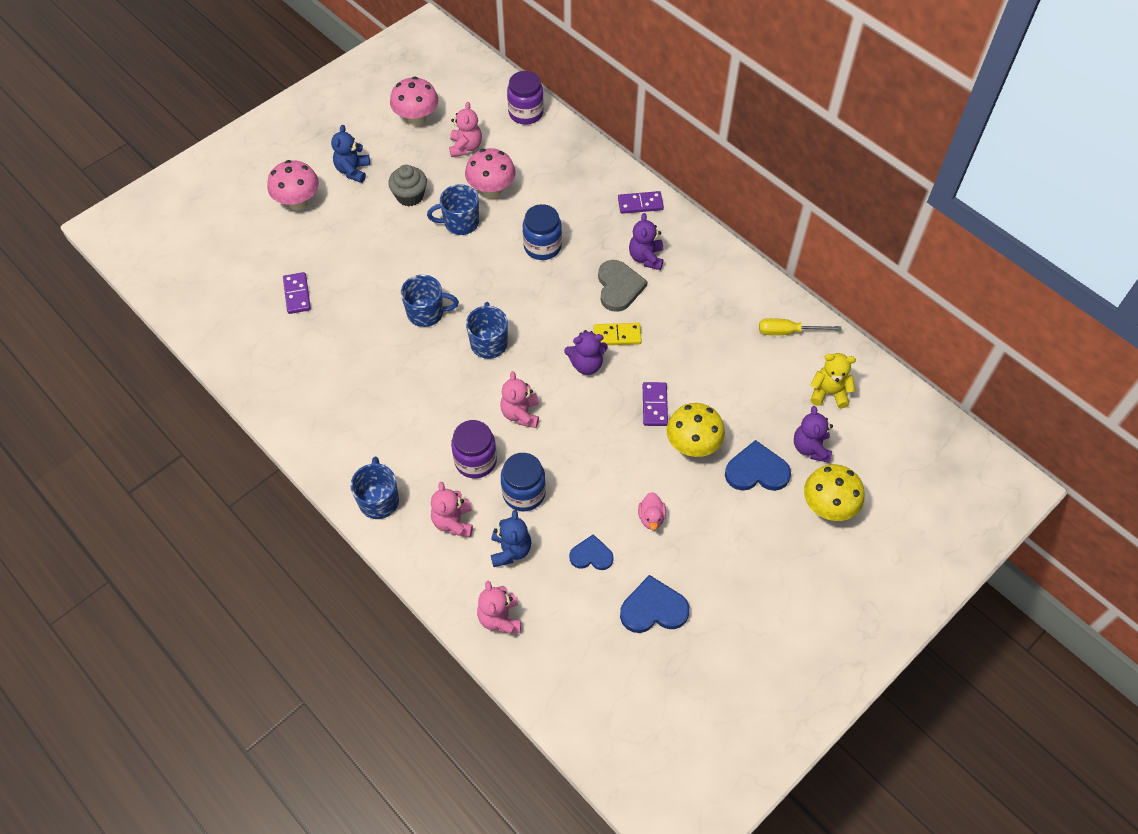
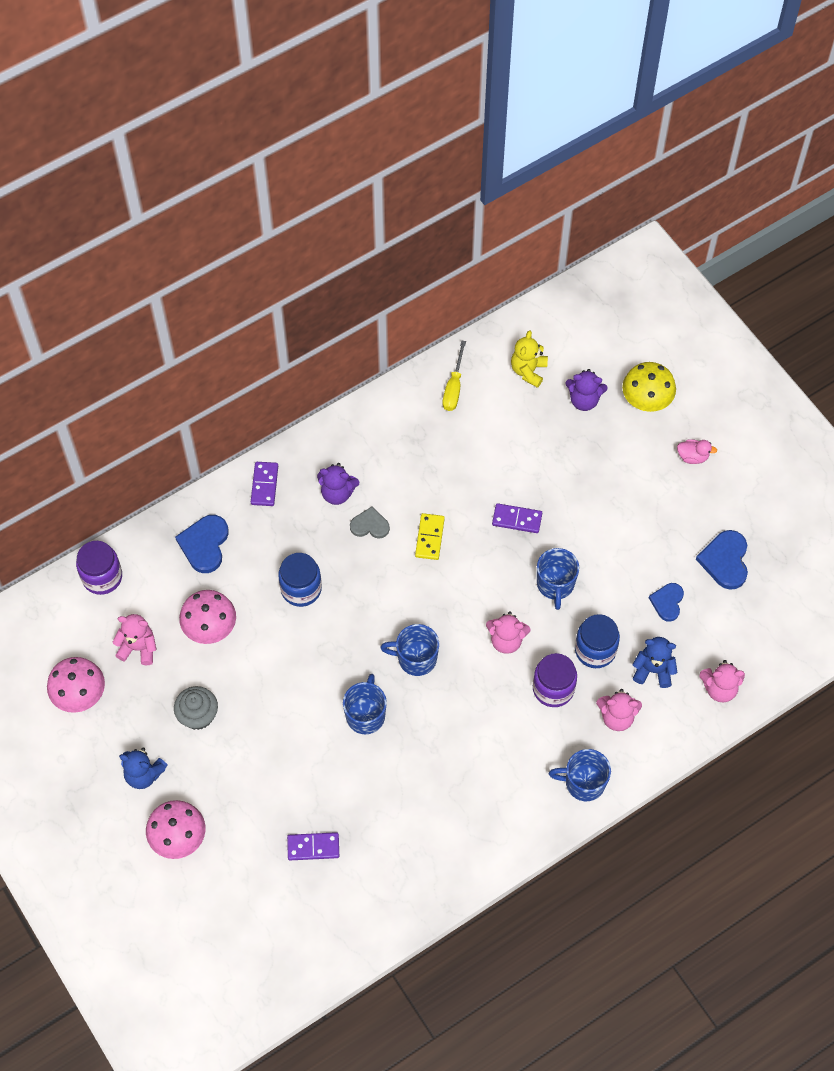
camera: 80 degrees left, 5 degrees up
(460, 223) = (249, 667): blue mug -> blue mug (555, 584)
(586, 364) = (459, 571): purple teddy bear -> none
(619, 287) = (370, 525): grey heart -> grey heart, size x0.65
(651, 517) = (636, 545): pink duck -> pink duck (692, 456)
(692, 446) = (566, 496): yellow mushroom -> none
(756, 471) = (601, 449): blue heart -> blue heart (204, 544)

